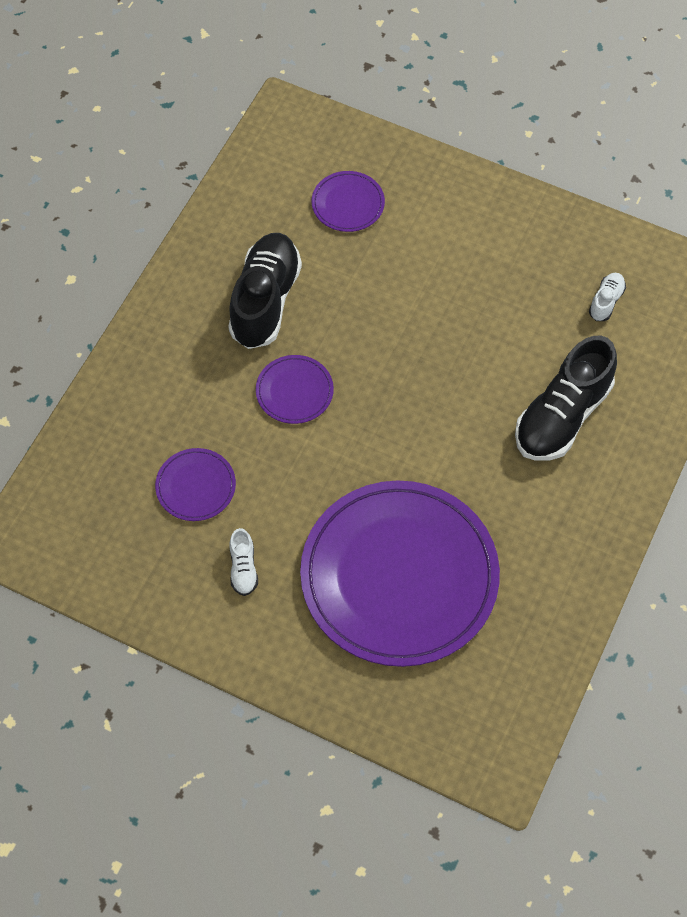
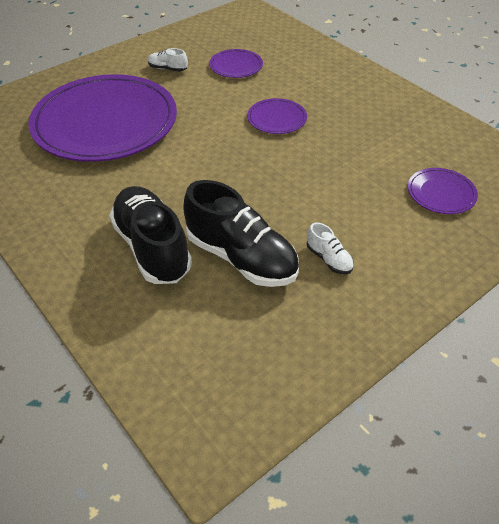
camera: 115 degrees right, 15 degrees down
(265, 301) = (362, 126): black shoe -> black shoe (241, 257)
(606, 301) = (245, 330): white shoe -> white shoe (329, 259)

